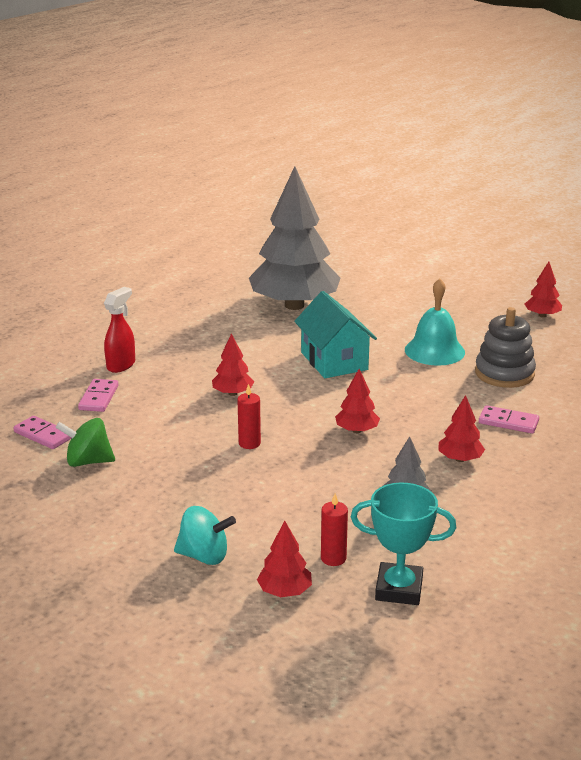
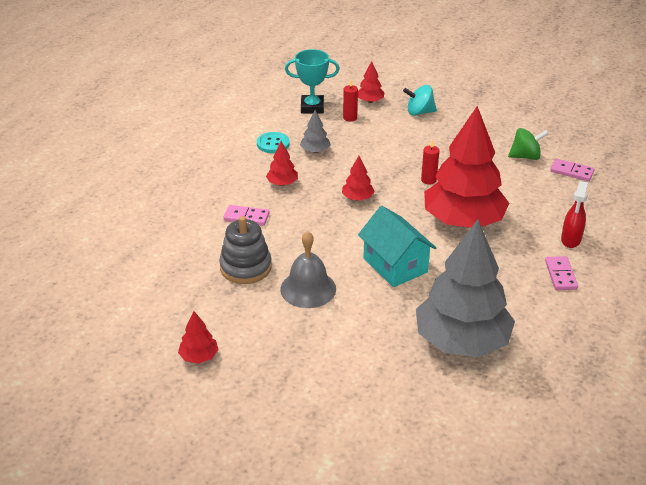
camera: 170 degrees right, 10 degrees up
(99, 398) = (561, 206): pink domino -> pink domino (560, 275)
(233, 393) = (463, 221): red tree -> red tree, size x2.48
(434, 351) = (308, 289): turquoise bell -> grey bell
(474, 522) = (273, 144): none -> turquoise button

